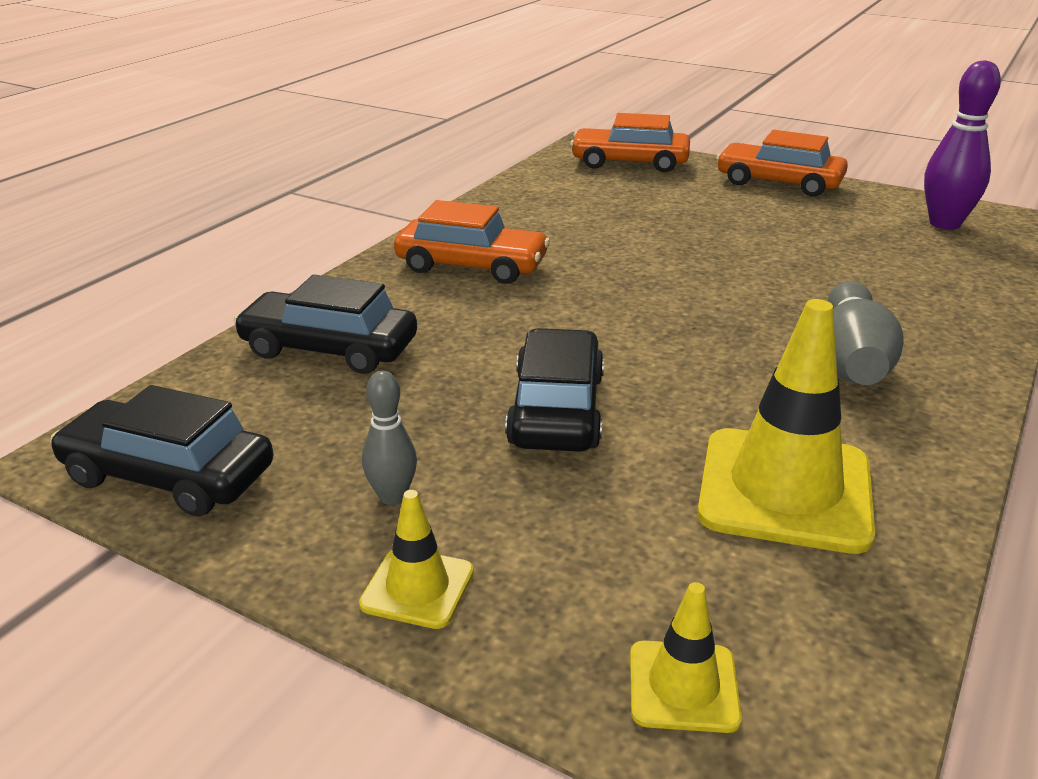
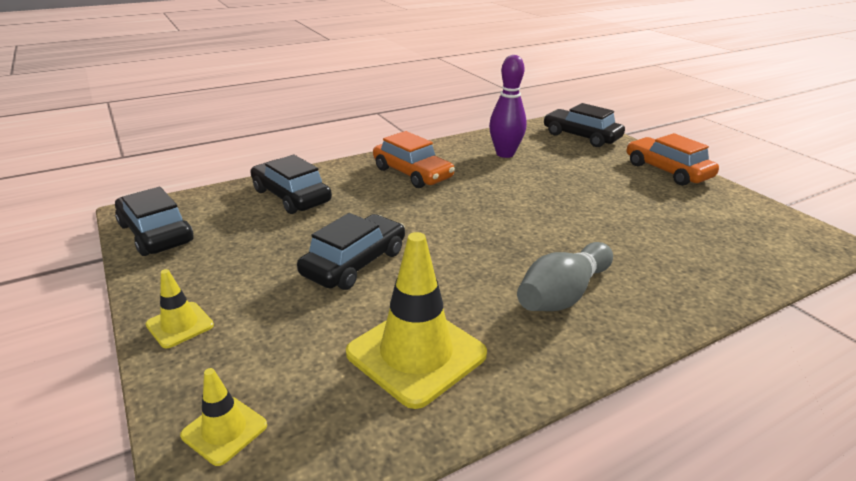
camera: 30 degrees right, 0 degrees up
(392, 496) = (225, 277): grey bowling pin -> none
(630, 162) = (581, 136): orange car -> black car
(944, 224) = (761, 228): purple bowling pin -> purple bowling pin (505, 154)

